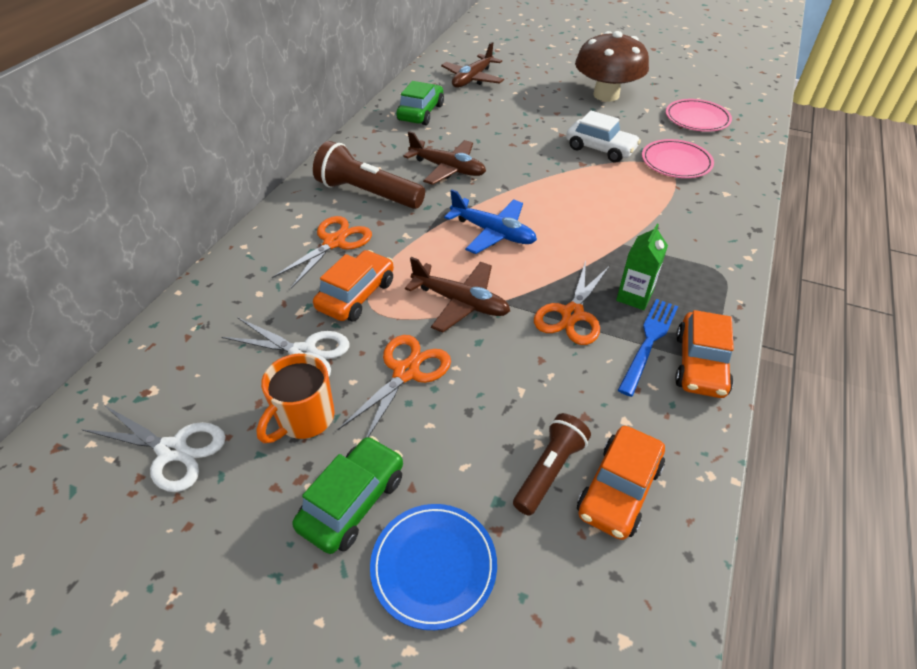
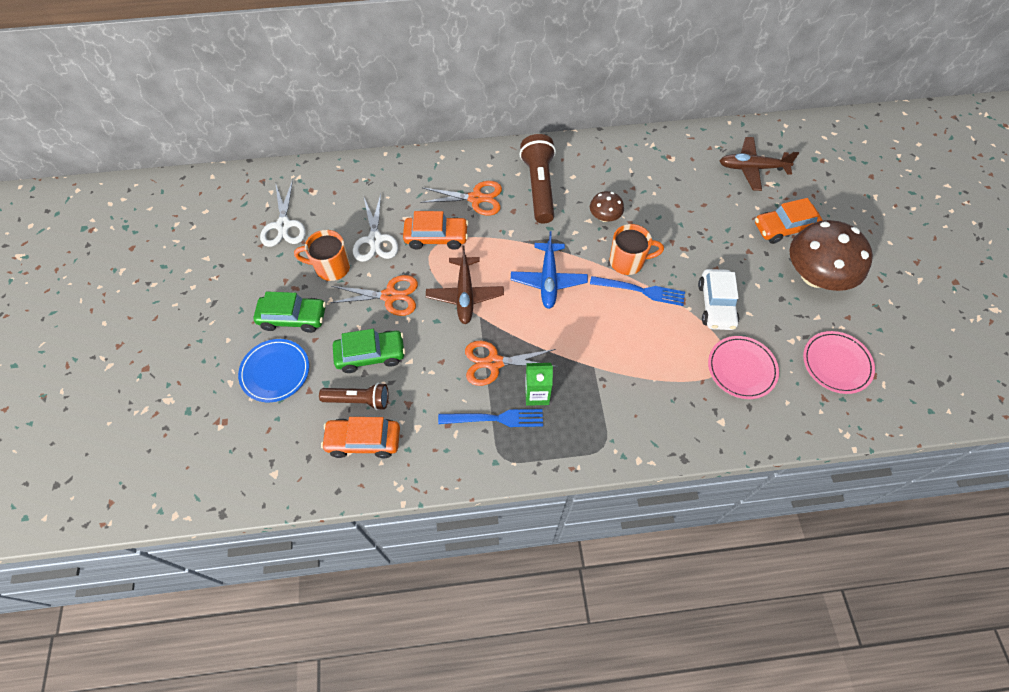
camera: 60 degrees right, 15 degrees up
(421, 113) = (667, 162): green car -> green car (371, 355)
(448, 169) = (604, 217): brown plane -> brown mushroom
(513, 176) = (627, 262): none -> orange mug
(553, 181) = (641, 291): none -> blue fork
(700, 364) = (492, 457): orange car -> orange car (784, 228)

